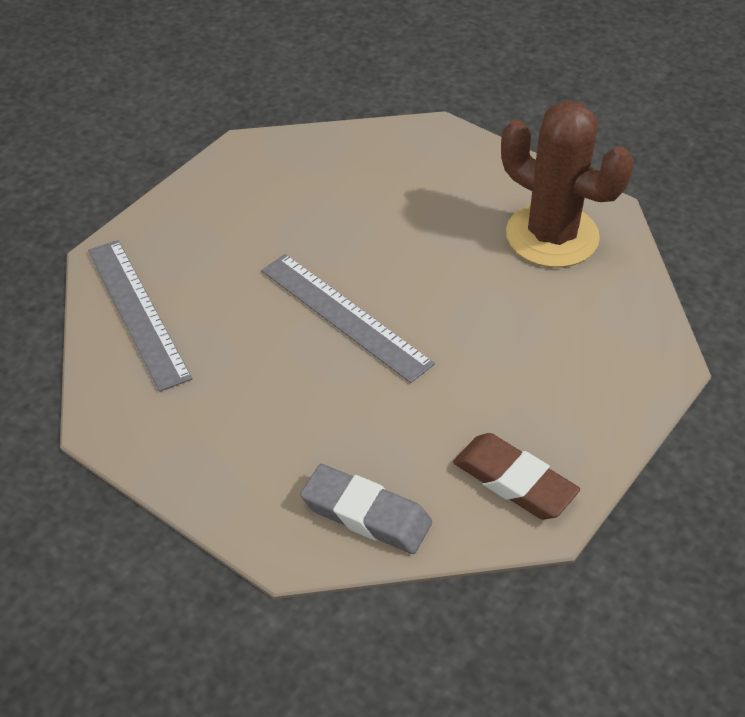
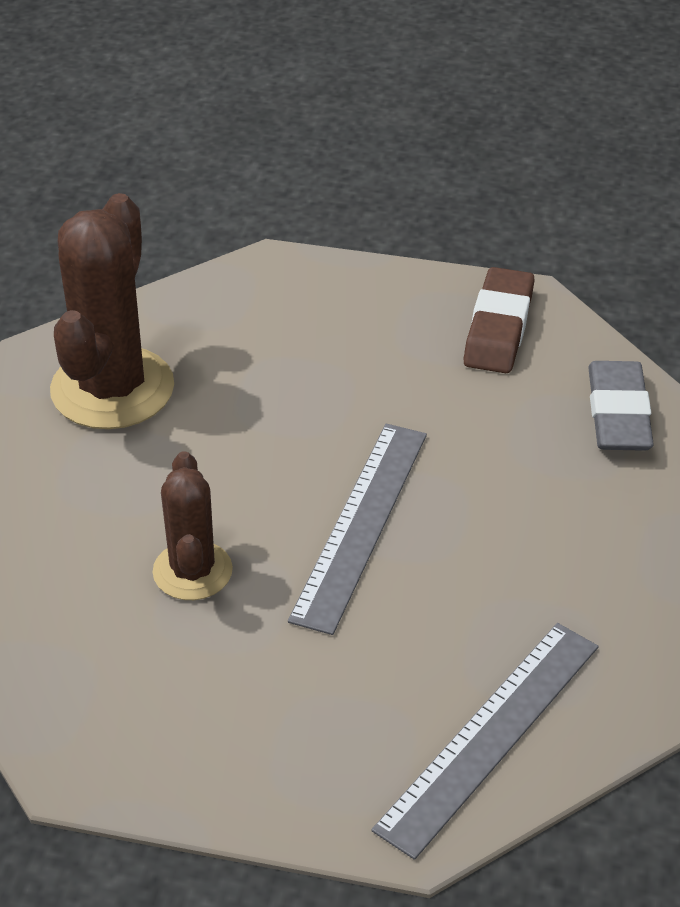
camera: 115 degrees left, 5 degrees down
(355, 227) = (192, 571): none -> brown cactus

